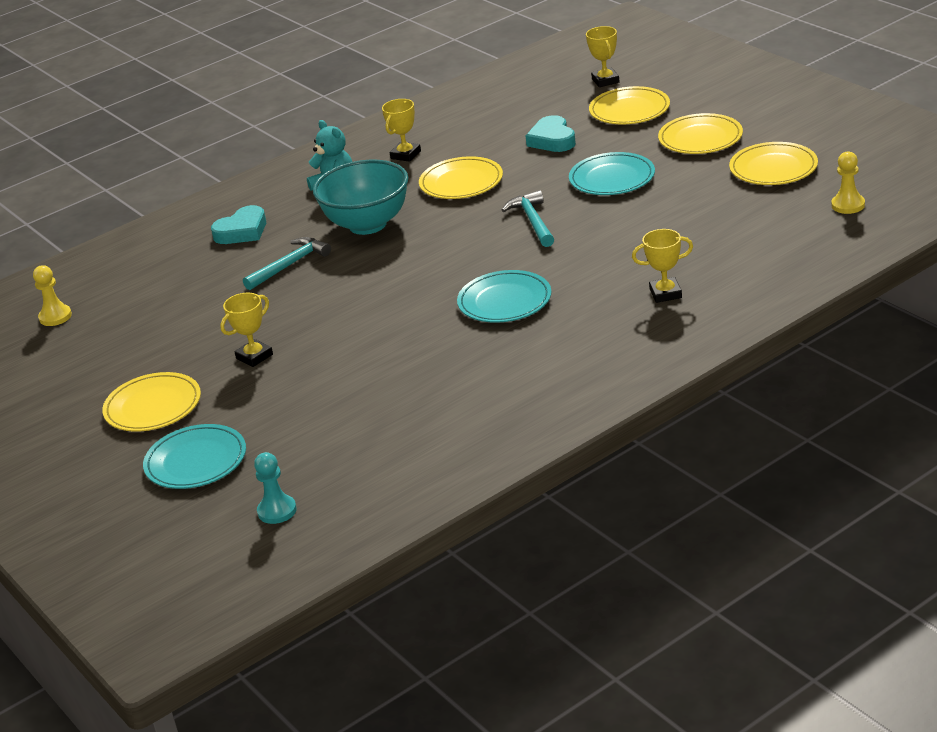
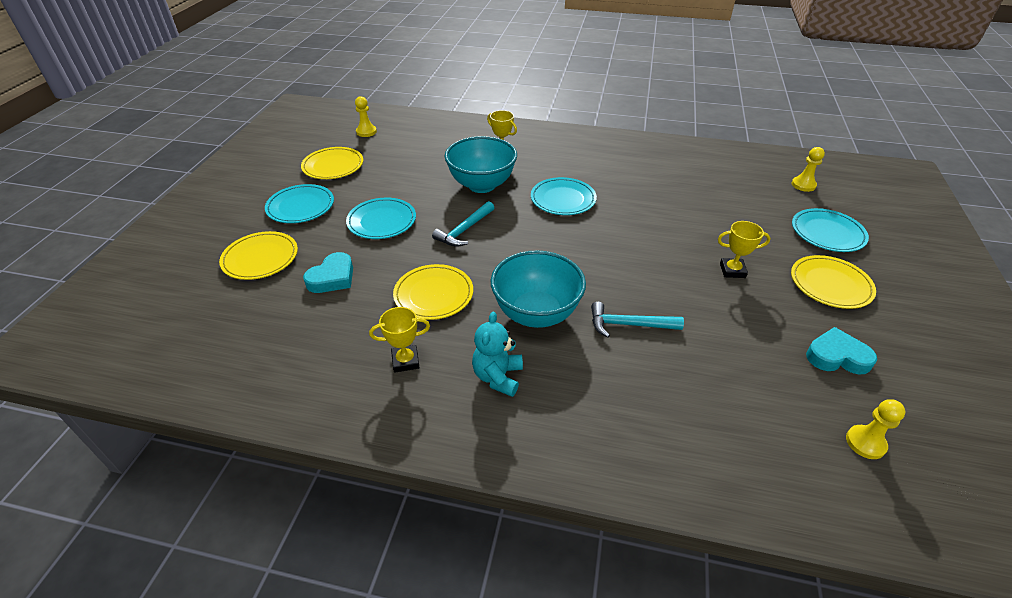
camera: 135 degrees left, 10 degrees up
(242, 231) = (618, 397): turquoise heart -> turquoise heart (837, 356)
(277, 511) = (803, 185): turquoise pawn -> yellow pawn
(605, 81) = (199, 298): yellow trophy -> none
(605, 256) = (482, 185): none -> turquoise bowl
(700, 138) = (300, 207): yellow plate -> turquoise plate

